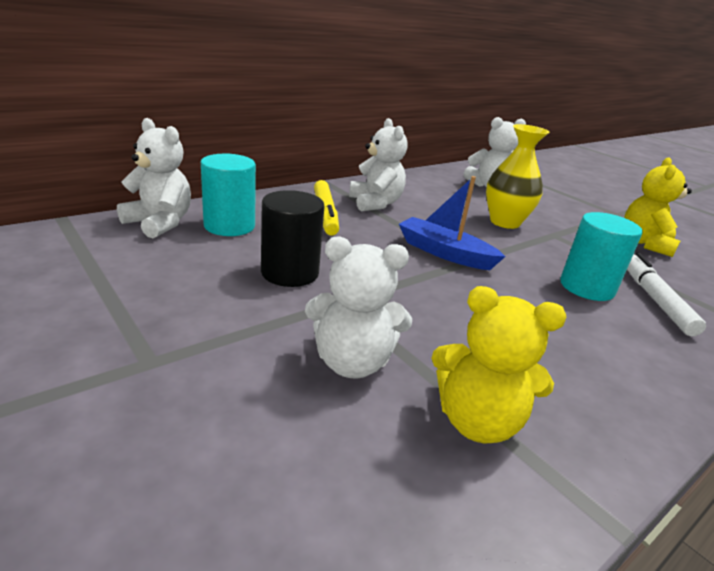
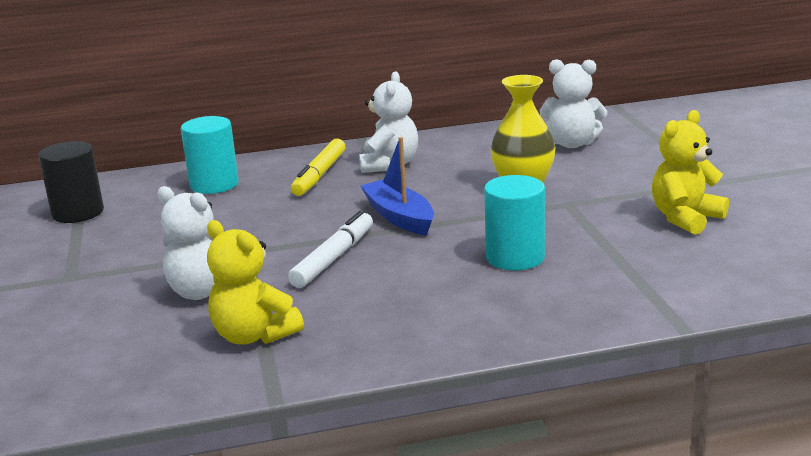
camera: 30 degrees right, 5 degrees down
(159, 223) = (157, 181): white teddy bear -> none
(290, 273) = (226, 226): black cylinder -> black cylinder (78, 213)
(654, 299) = (581, 274): white marker -> white marker (333, 258)

